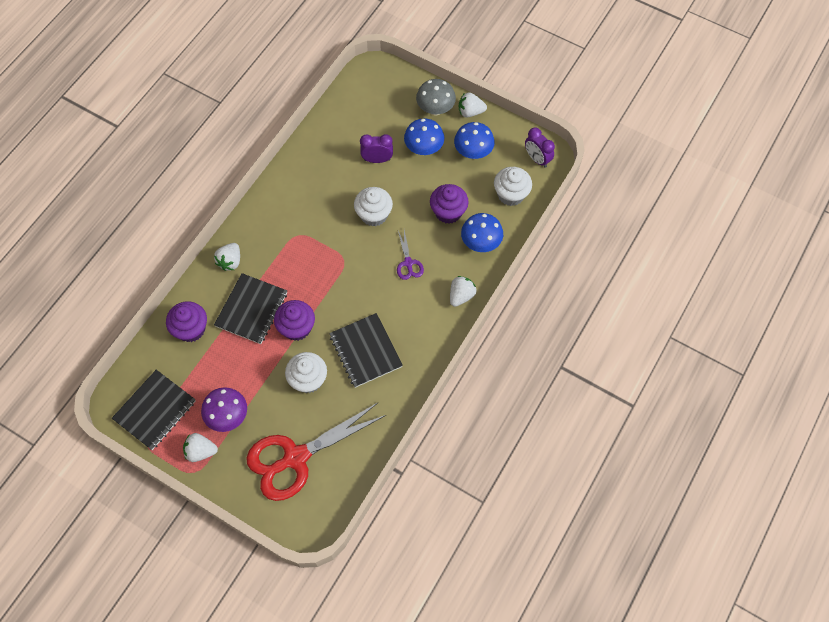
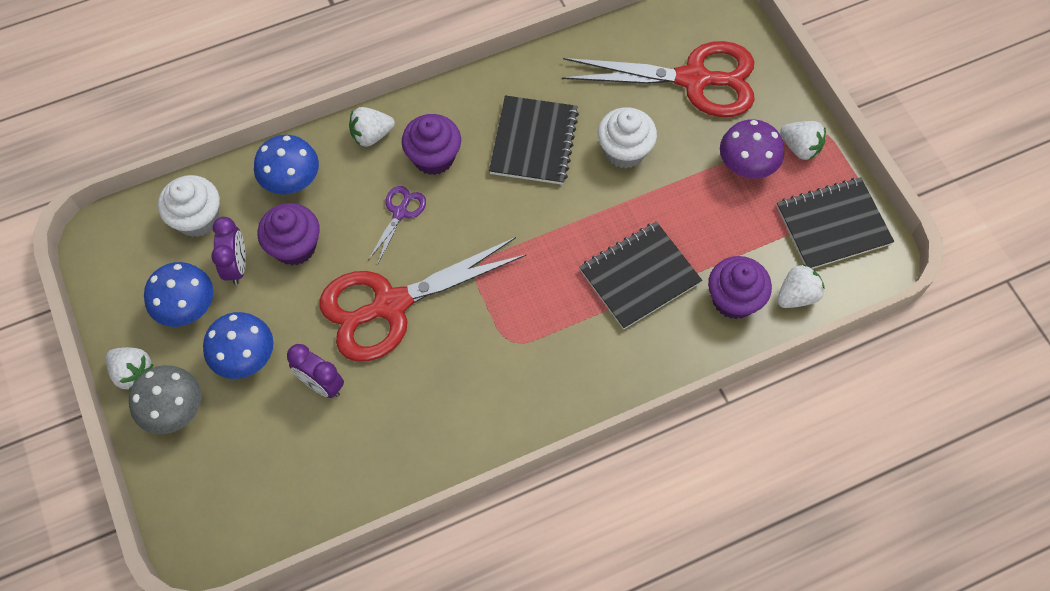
camera: 145 degrees left, 0 degrees up
(230, 261) = (627, 361): white strawberry -> white strawberry (796, 295)
(296, 328) = (597, 219): purple cupcake -> purple cupcake (433, 157)
(374, 215) = (391, 305): white cupcake -> red scissors
(537, 159) = (118, 244): purple clock -> purple clock (237, 266)

